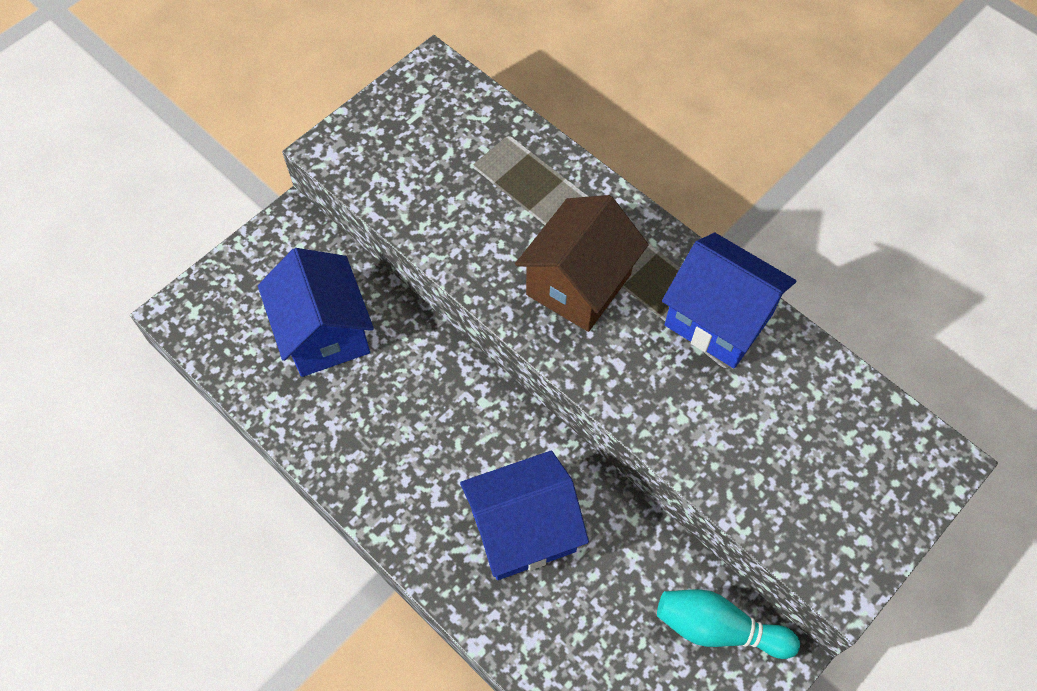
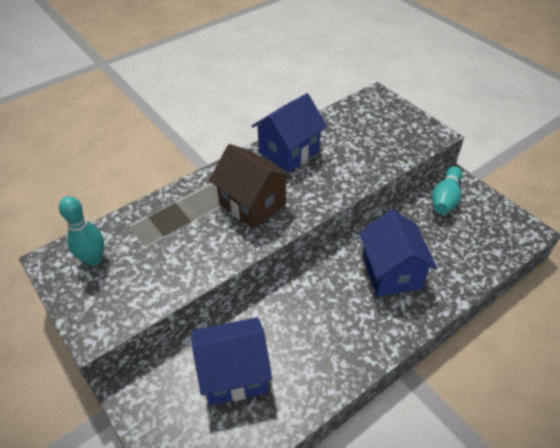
camera: 80 degrees left, 15 degrees down
(440, 114) = (94, 259): none -> turquoise bowling pin

